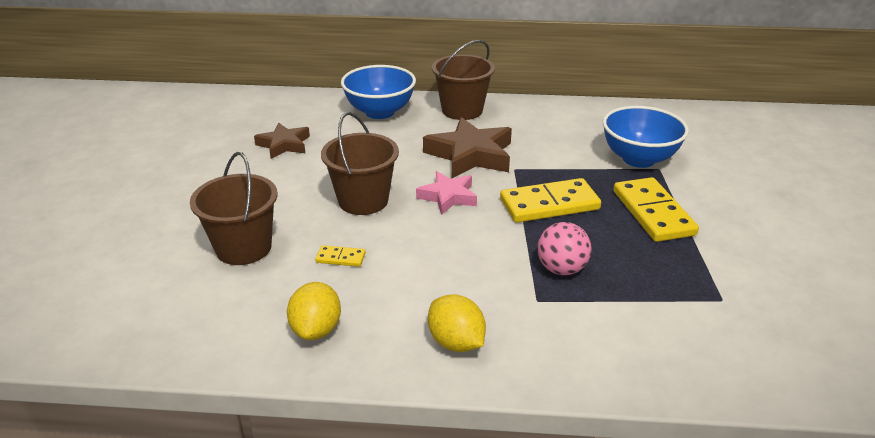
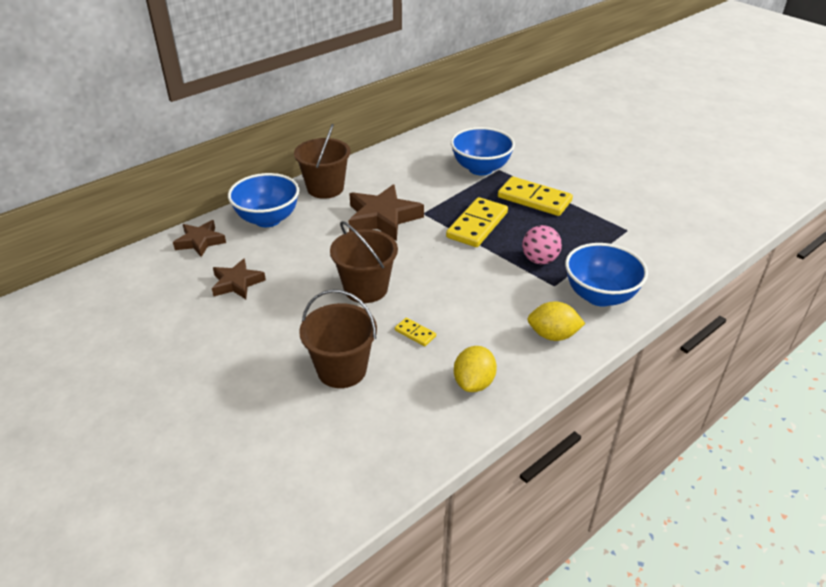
camera: 45 degrees left, 5 degrees up
(309, 105) = (200, 241): none -> brown star
(316, 329) = (474, 383): yellow lemon -> yellow lemon turned 60 degrees clockwise
(340, 258) = (415, 333): yellow domino -> yellow domino turned 75 degrees clockwise
(448, 196) = (414, 254): pink star -> none
(571, 341) = (599, 296): none -> blue bowl

